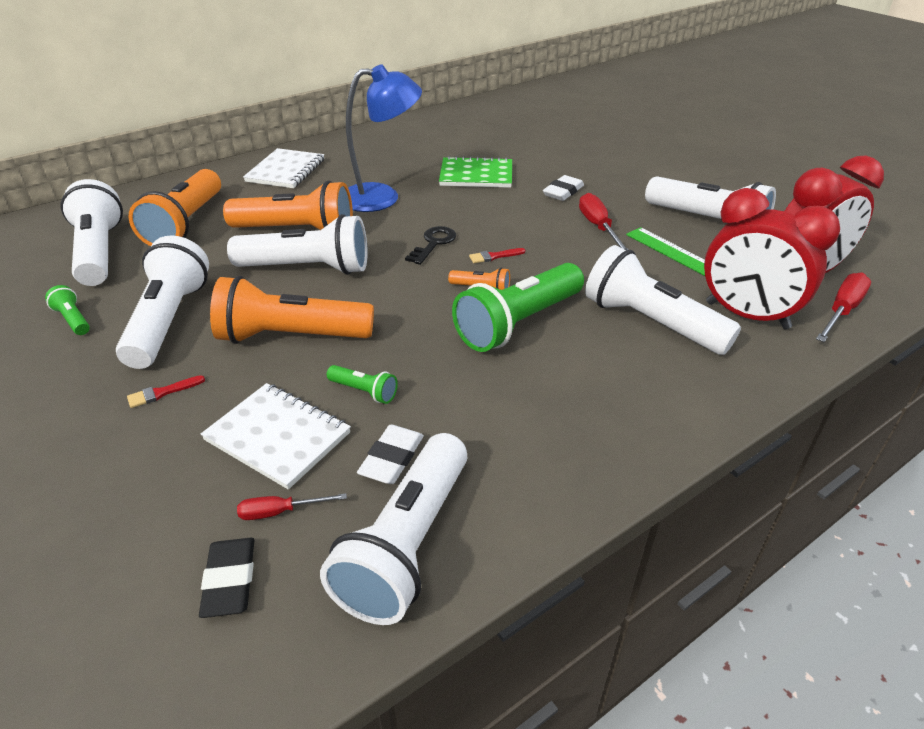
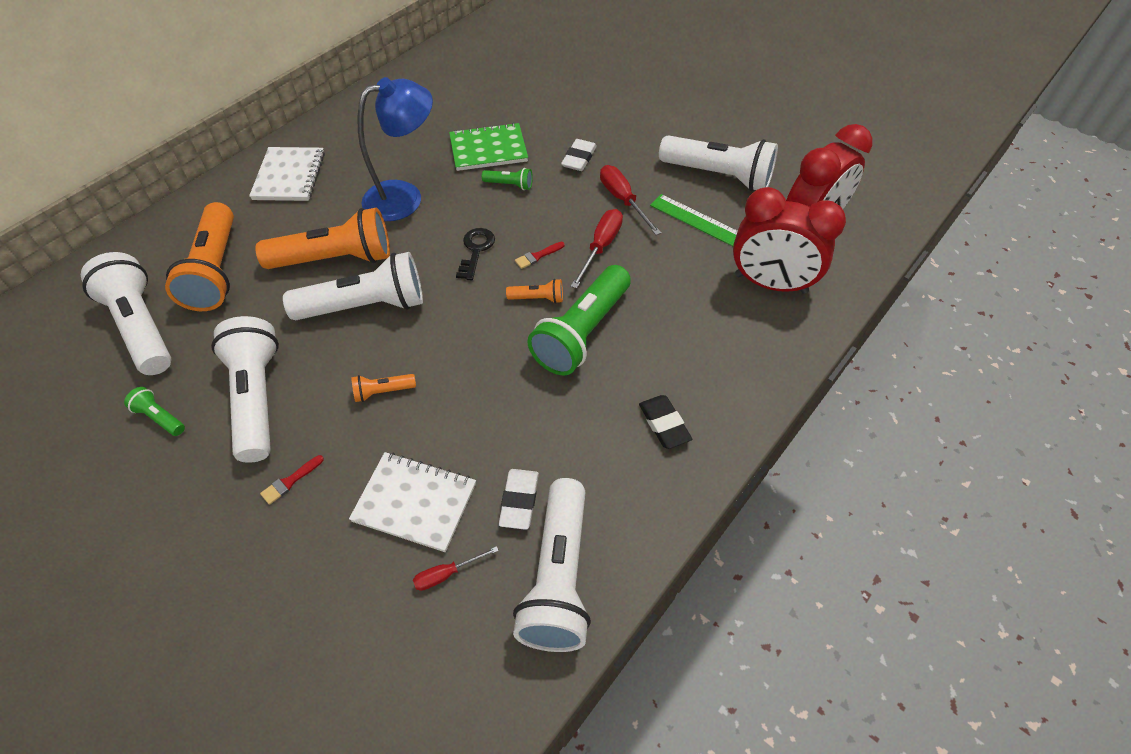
camera: 15 degrees left, 15 degrees up
(230, 580) = (432, 644): black eraser -> black eraser (664, 424)
(291, 336) = (383, 392): orange flashlight -> orange flashlight, size x0.44
(364, 391) = (472, 438): green flashlight -> green flashlight (509, 185)
(651, 323) = (694, 308): white flashlight -> none
(841, 311) = (845, 263): red screwdriver -> red screwdriver (600, 247)

